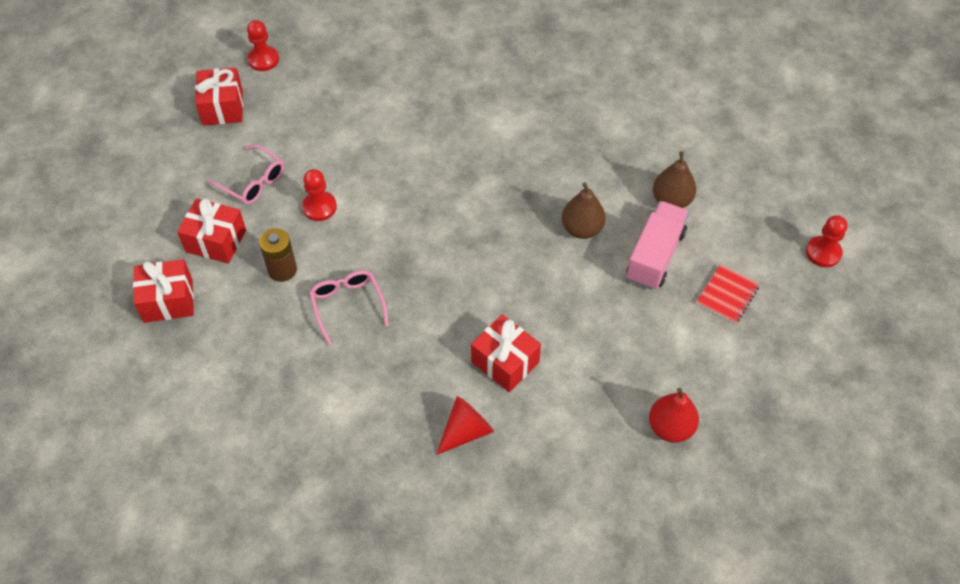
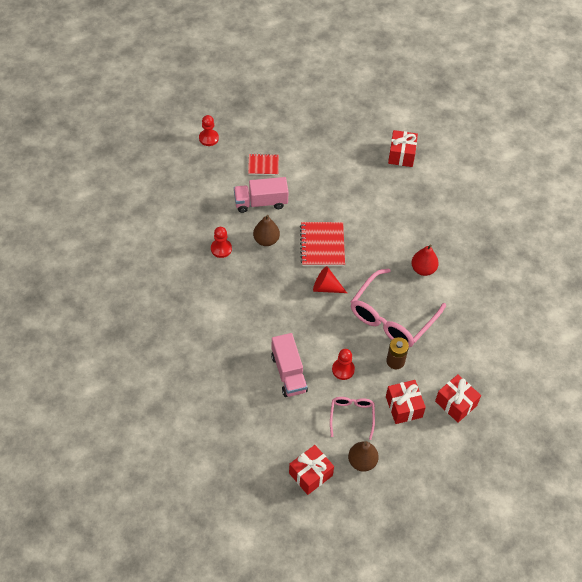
camera: 125 degrees left, 0 degrees up
(263, 60) = (255, 478): red pawn -> red pawn (221, 249)
(347, 305) = (391, 317): pink glasses -> pink glasses, size x1.91
(362, 151) = (288, 373): none -> pink truck
(466, 431) = (416, 231): red cone -> red cone (326, 287)
(505, 362) = (369, 234): red gift -> red gift (401, 155)
(527, 290) = (322, 245): none -> red notebook
(670, 427) = (352, 159): red pear -> red pear (423, 269)
(671, 200) = (218, 210): brown pear -> brown pear (362, 461)

